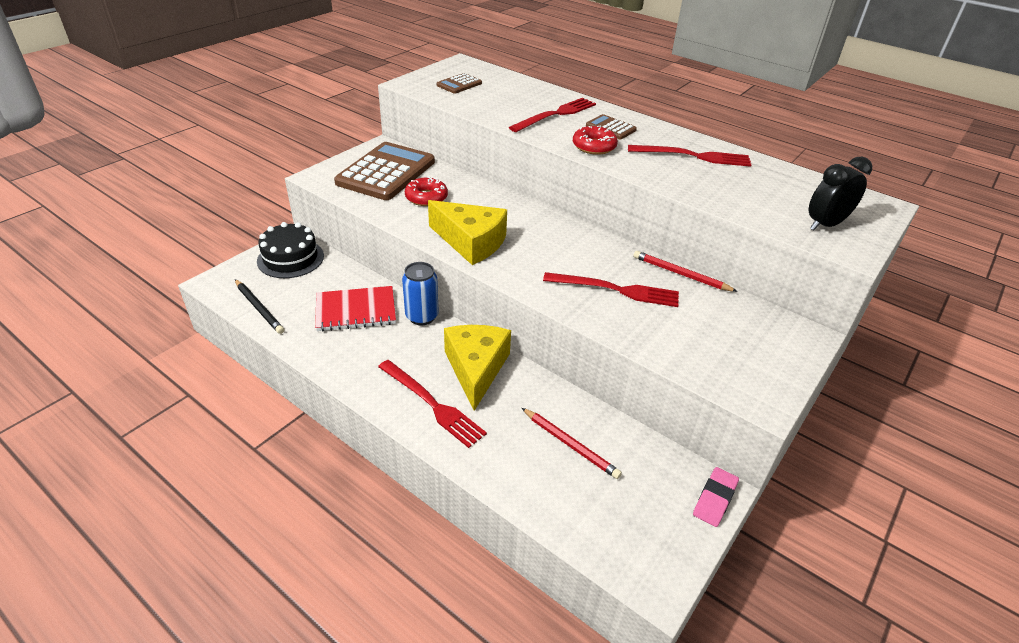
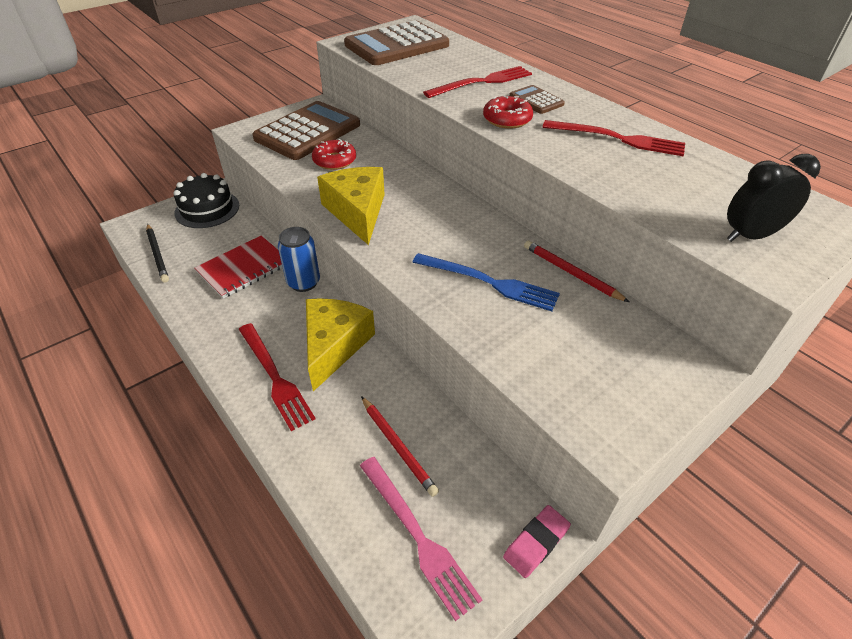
camera: 15 degrees right, 5 degrees up
(356, 310) = (244, 268): red notebook -> red notebook turned 45 degrees counterclockwise
(459, 84) = (396, 45): brown calculator -> brown calculator, size x2.20
(471, 242) = (357, 212): yellow cheese -> yellow cheese turned 150 degrees counterclockwise
(616, 290) = (489, 282): red fork -> blue fork
(617, 513) = (417, 536): none -> pink fork

